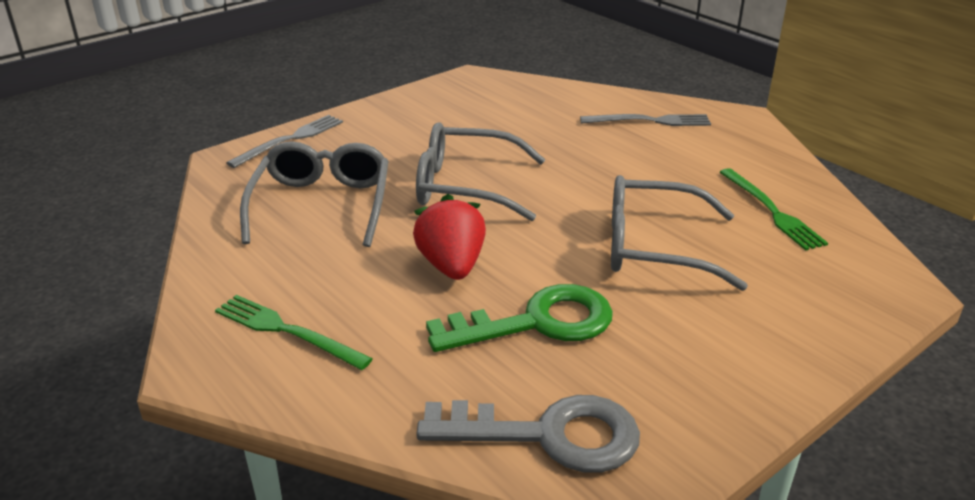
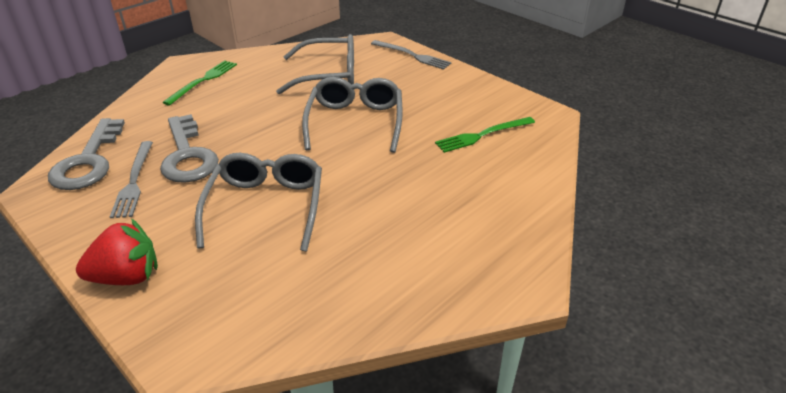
camera: 85 degrees right, 5 degrees up
(451, 265) = (255, 123): red strawberry -> red strawberry (127, 277)
(537, 323) = (188, 155): green key -> grey key
(650, 121) = (493, 214): grey fork -> grey fork (134, 181)
(772, 211) = (320, 282): green fork -> green fork (482, 135)

